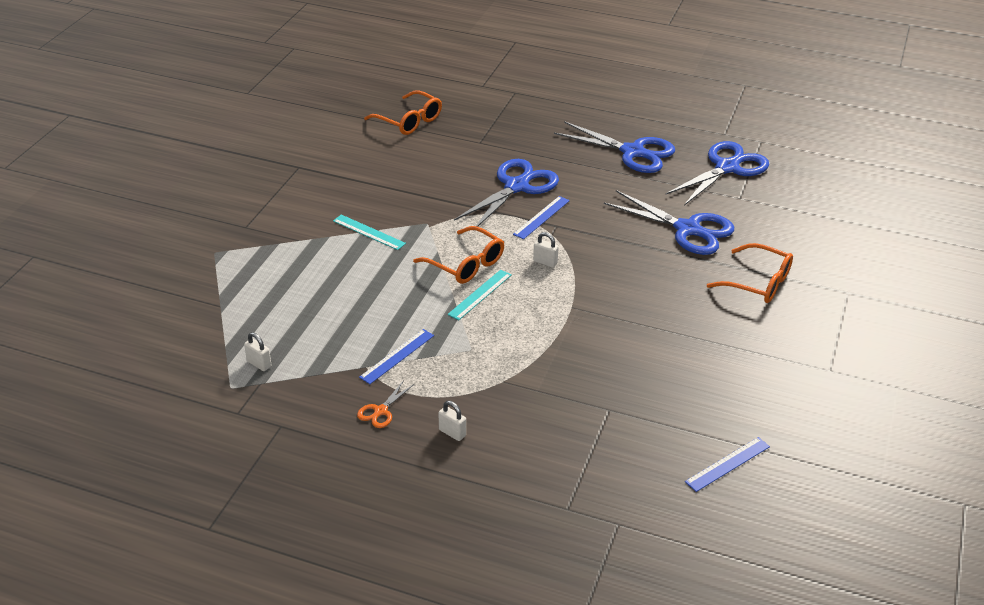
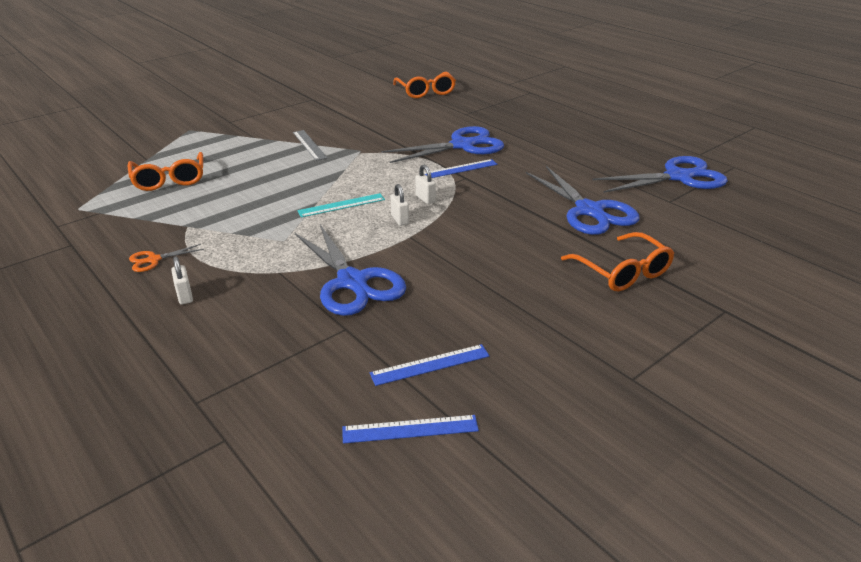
camera: 30 degrees right, 5 degrees down
(259, 364) = (118, 200): white padlock -> white padlock (400, 219)
(369, 232) = (309, 145): turquoise ruler -> grey ruler
(397, 356) = (220, 226): blue ruler -> blue ruler (430, 365)
(466, 264) = (356, 183): orange glasses -> orange glasses (169, 179)
(632, 152) = (593, 147): blue scissors -> blue scissors (352, 282)

